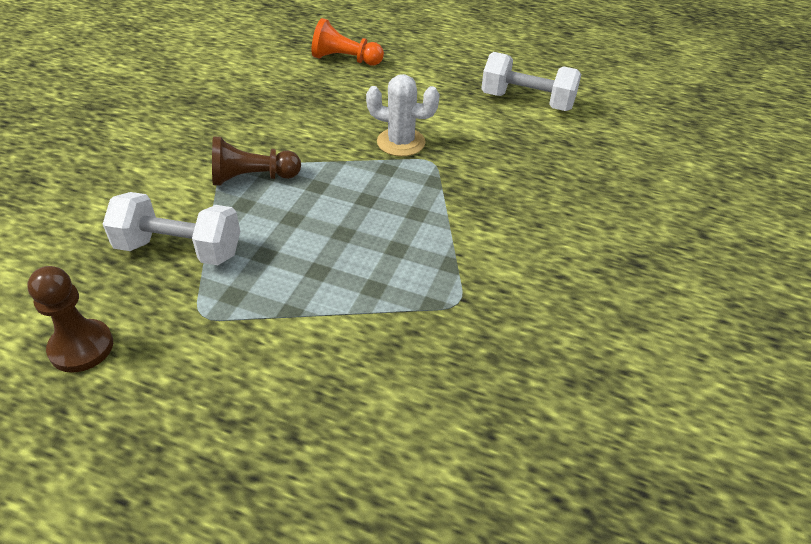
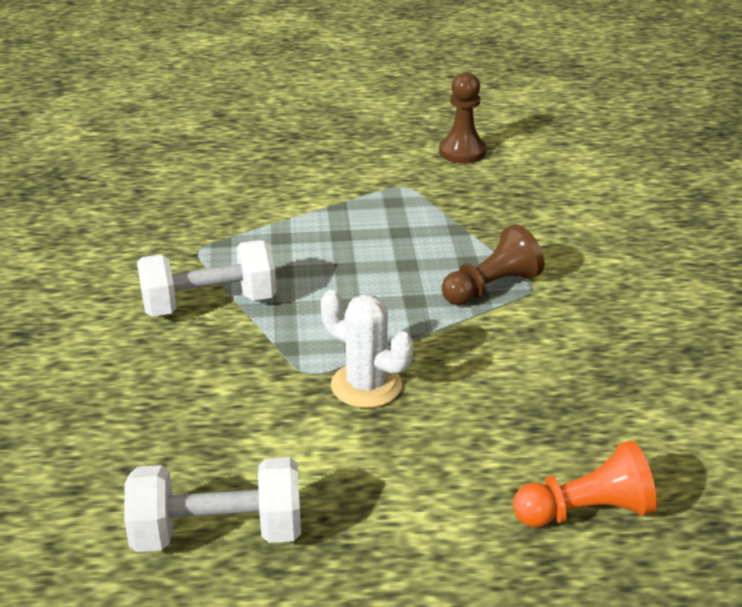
camera: 155 degrees right, 10 degrees down
(179, 249) = (476, 215): white dumbbell -> white dumbbell (209, 304)
(401, 142) = (366, 385): white cactus -> white cactus turned 45 degrees clockwise

